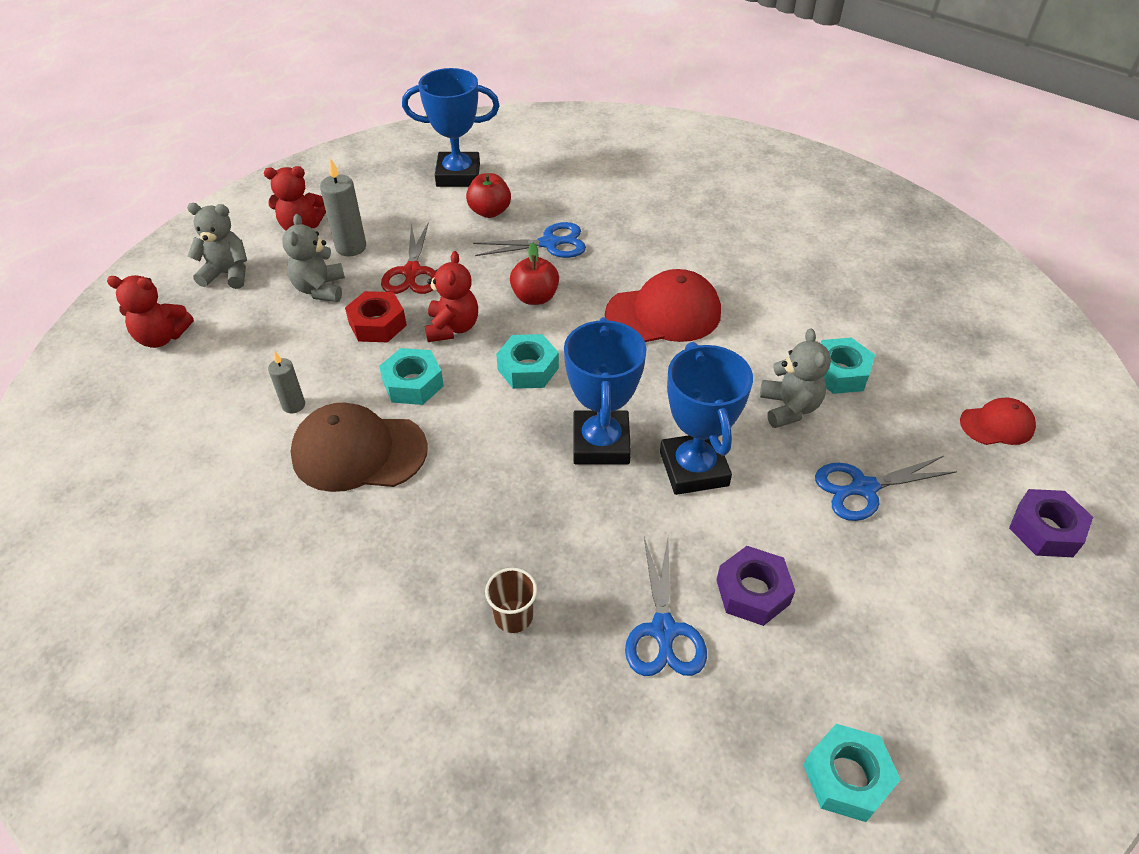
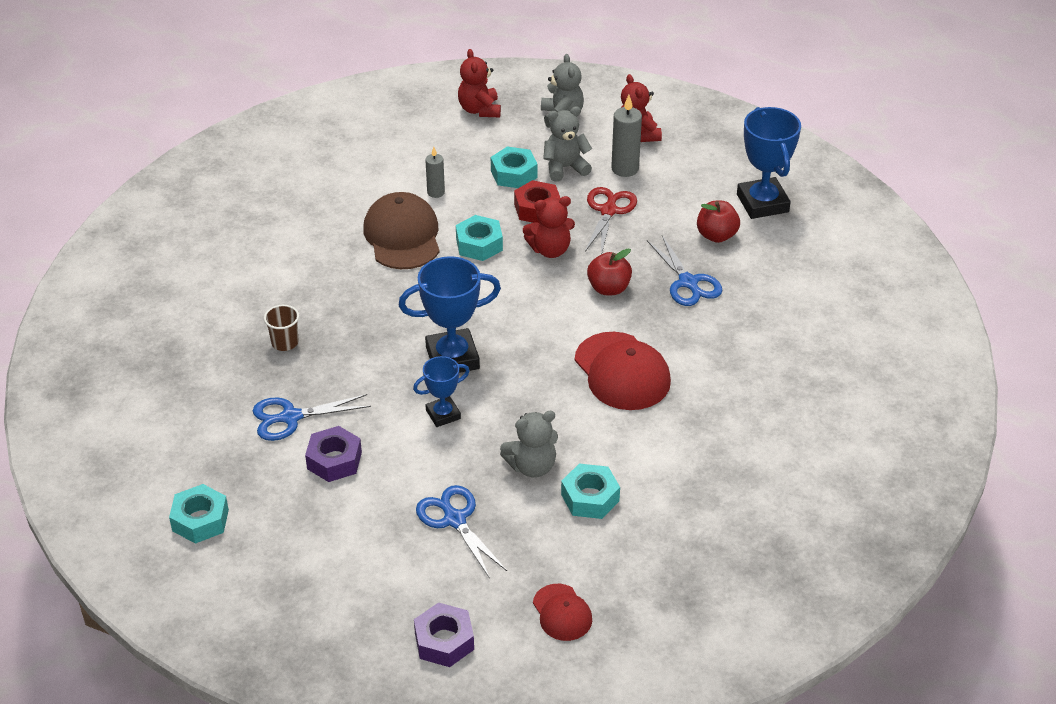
camera: 75 degrees right, 5 degrees down
(412, 272) = (608, 210): red scissors -> red scissors turned 120 degrees clockwise
(528, 369) = (519, 302): turquoise nut -> turquoise nut (514, 174)
(694, 468) = (443, 414): blue trophy -> blue trophy, size x0.57

